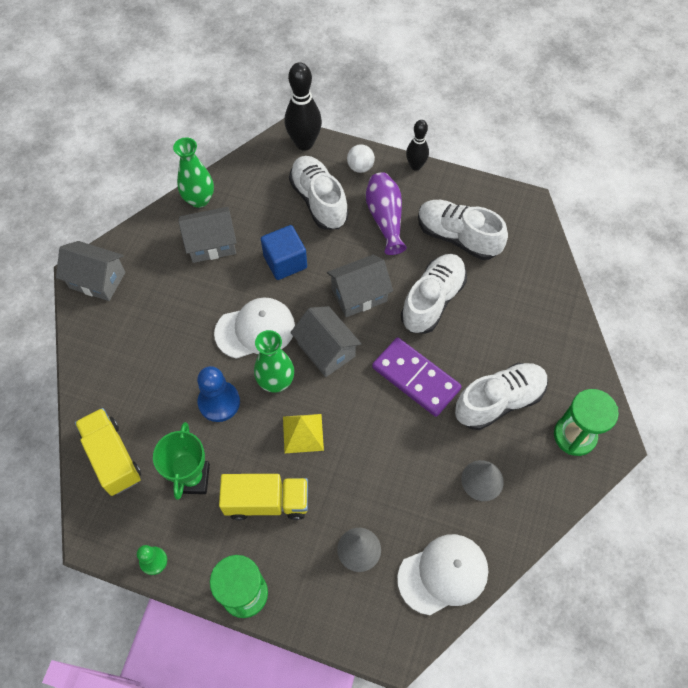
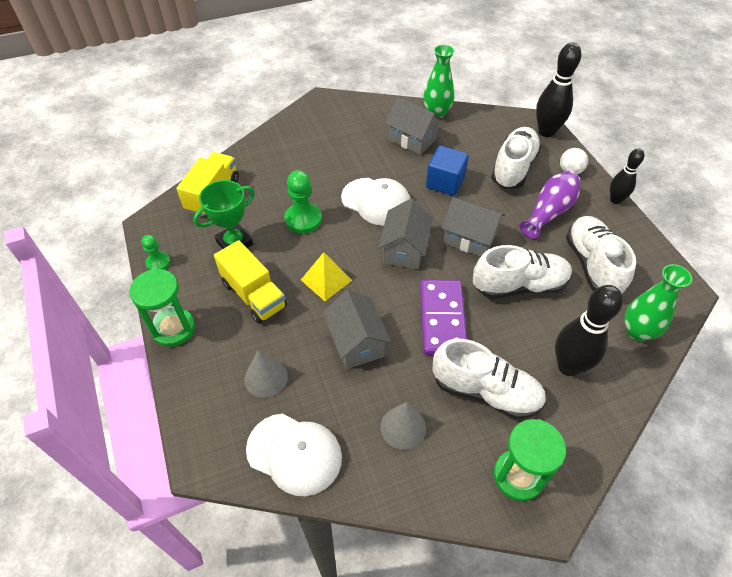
camera: 50 degrees right, 10 degrees down
(97, 280) = (325, 108): grey house -> grey house (356, 342)
(219, 402) = (303, 219): blue pawn -> green pawn
(276, 381) = (349, 238): green vase -> green vase (637, 331)
(523, 331) = (568, 366): none -> black bowling pin

